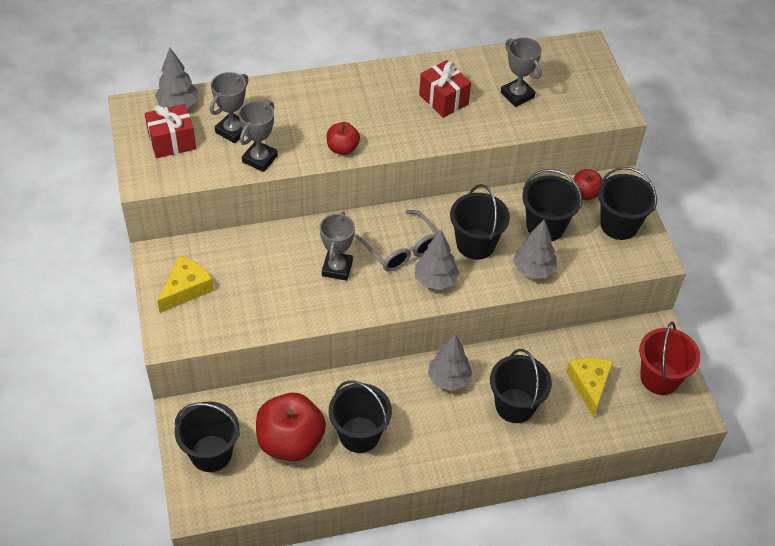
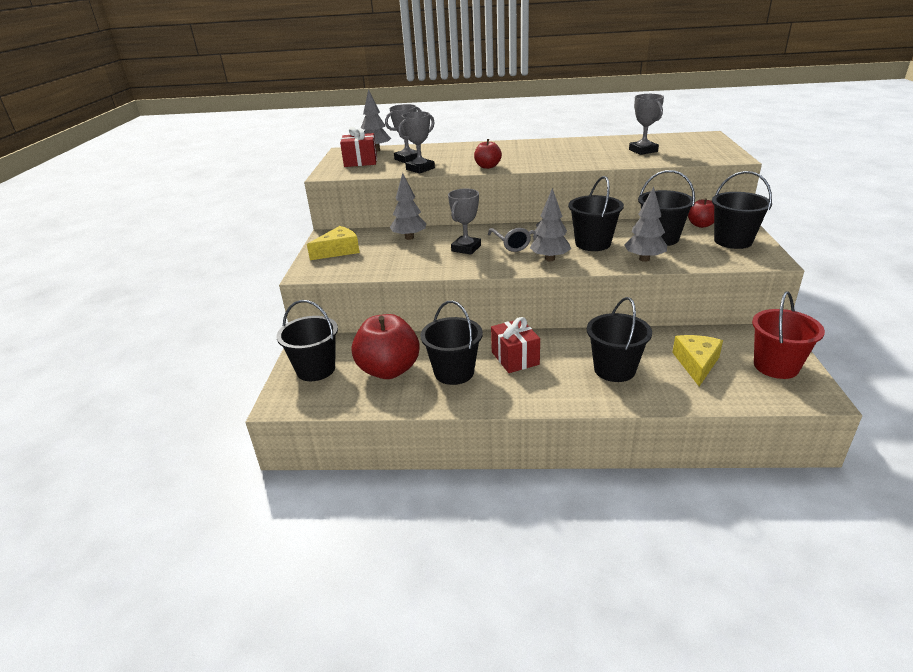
camera: 20 degrees right, 20 degrees down
(443, 99) = (579, 151): red gift -> red gift (515, 358)
(448, 379) = (552, 346): grey tree -> grey tree (409, 237)

